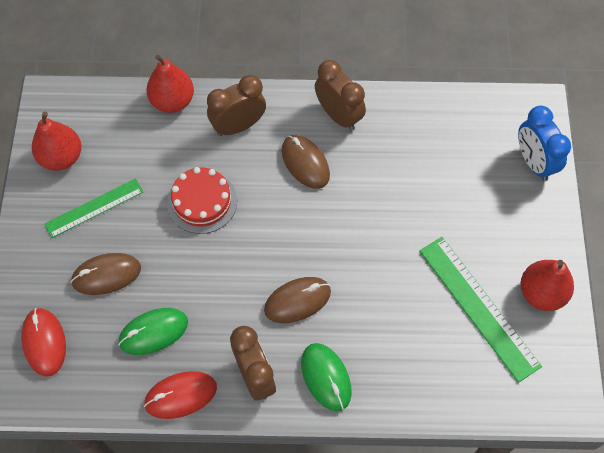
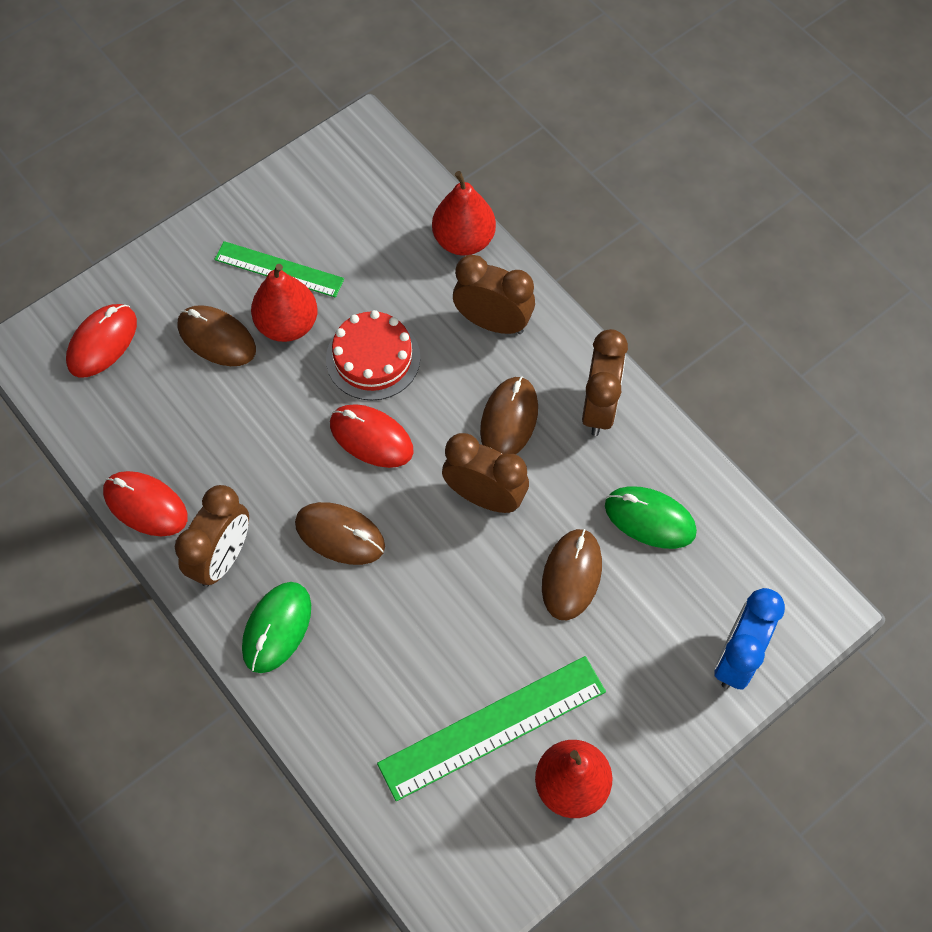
camera: 50 degrees right, 0 degrees up
(61, 157) = (308, 197): red pear -> red pear (287, 325)
(153, 332) = (192, 428): green mouse -> green mouse (650, 519)
(251, 240) = (371, 438): none -> red mouse
(340, 210) = (484, 497): none -> brown clock
(424, 203) = (571, 575): none -> brown mouse
(478, 307) = (492, 727): green ruler -> green ruler turned 45 degrees clockwise

